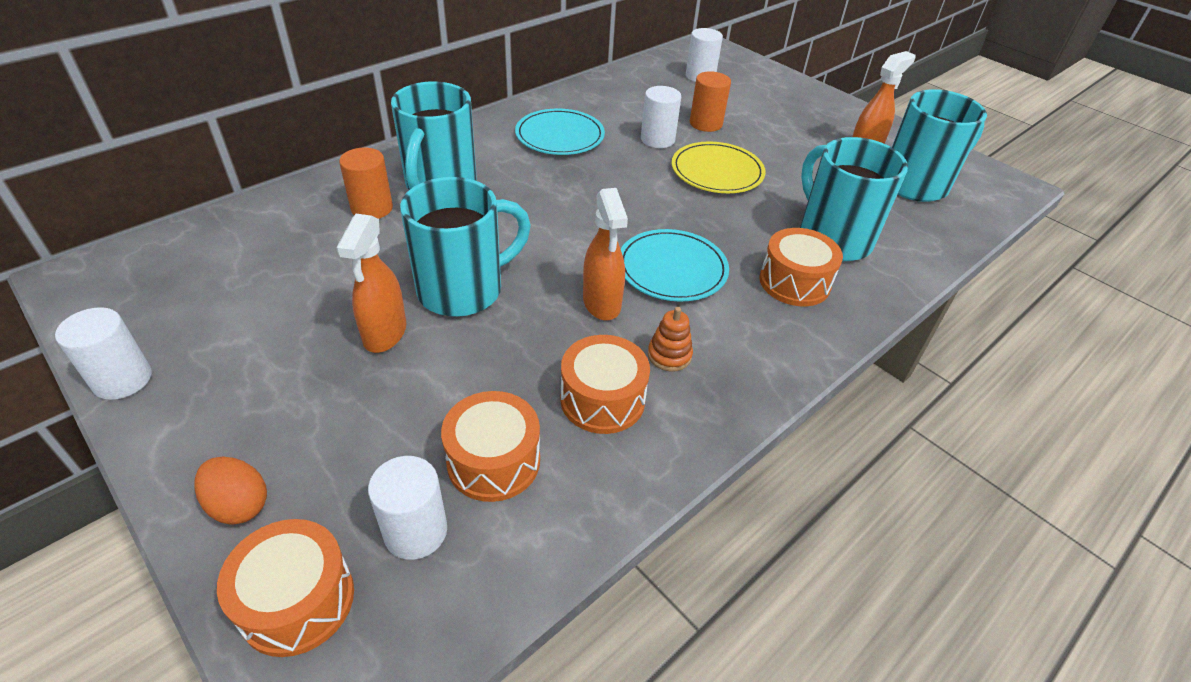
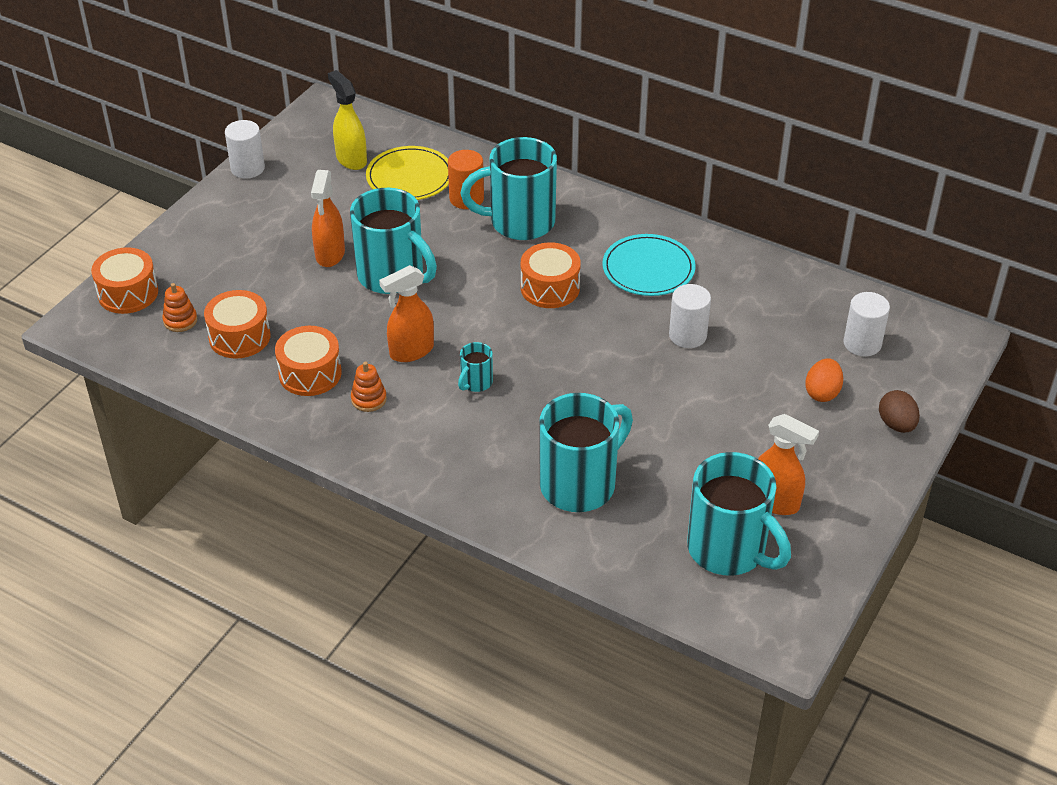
camera: 75 degrees right, 0 degrees up
(212, 276) = (351, 159): none -> yellow spray bottle
(239, 505) = (177, 250): orange egg -> orange egg (822, 393)
(384, 334) = (330, 254): orange spray bottle -> orange spray bottle turned 75 degrees counterclockwise
(415, 531) = (180, 320): white cylinder -> orange stacking toy
(672, 269) = (476, 383): turquoise plate -> turquoise mug
(705, 123) = (748, 365): orange cylinder -> none
(717, 171) = (653, 388): yellow plate -> yellow plate (409, 177)
(790, 87) = (896, 424): none -> brown egg
(794, 282) = (496, 463): orange drum -> orange drum (550, 288)

